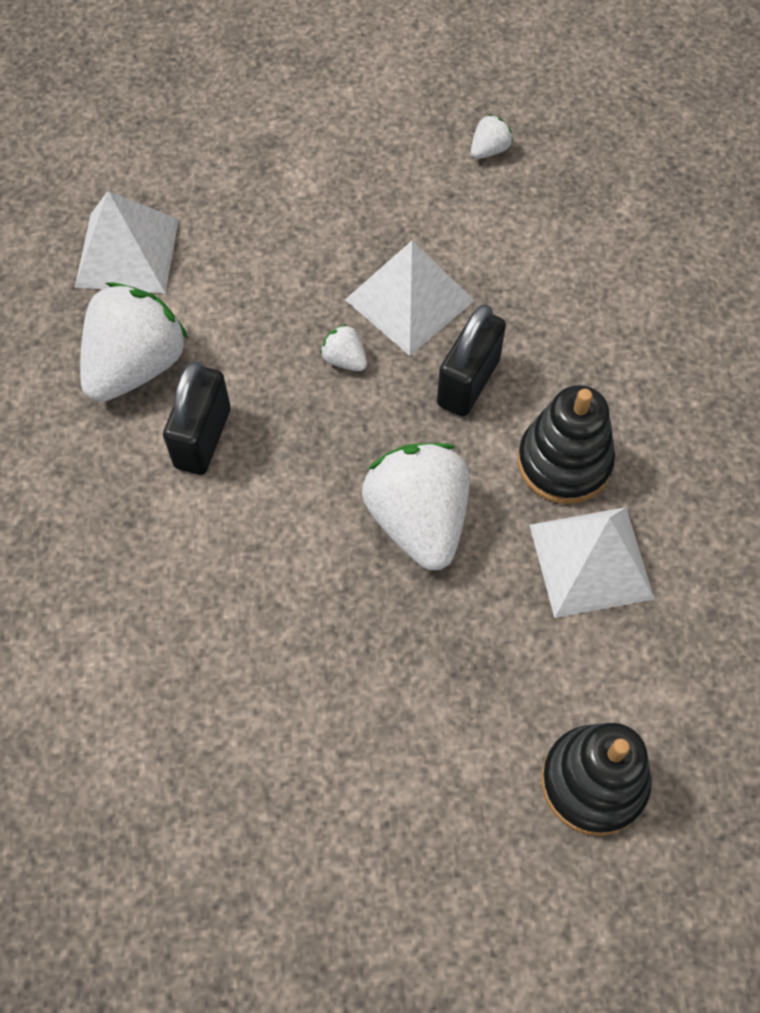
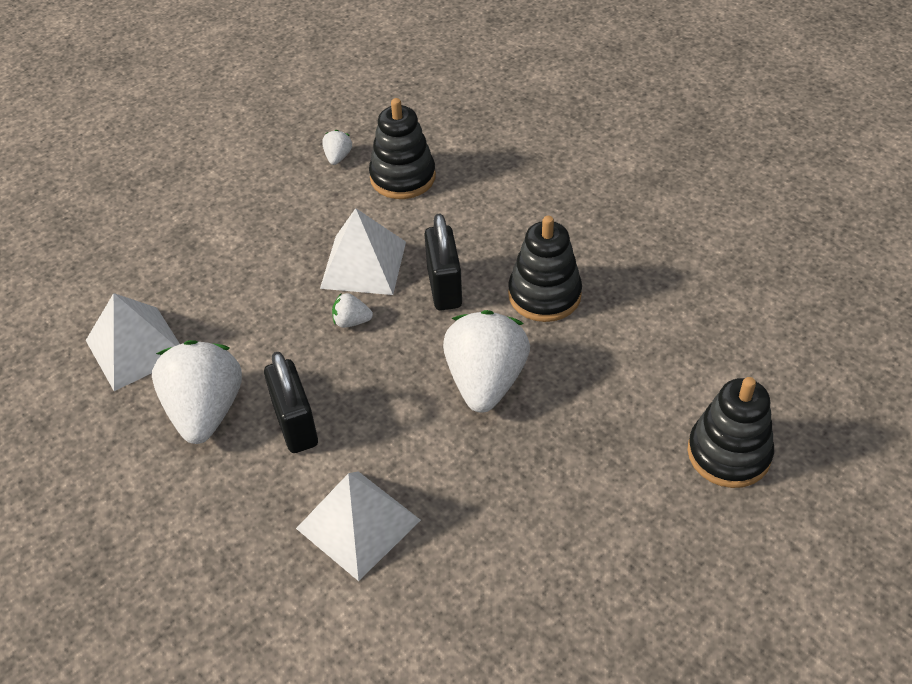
camera: 35 degrees left, 15 degrees down
(418, 520) = (485, 381): white strawberry -> white strawberry turned 60 degrees clockwise
(536, 218) = (402, 177): none -> black stacking toy
(591, 561) = (611, 337): white pyramid -> white pyramid (358, 524)

